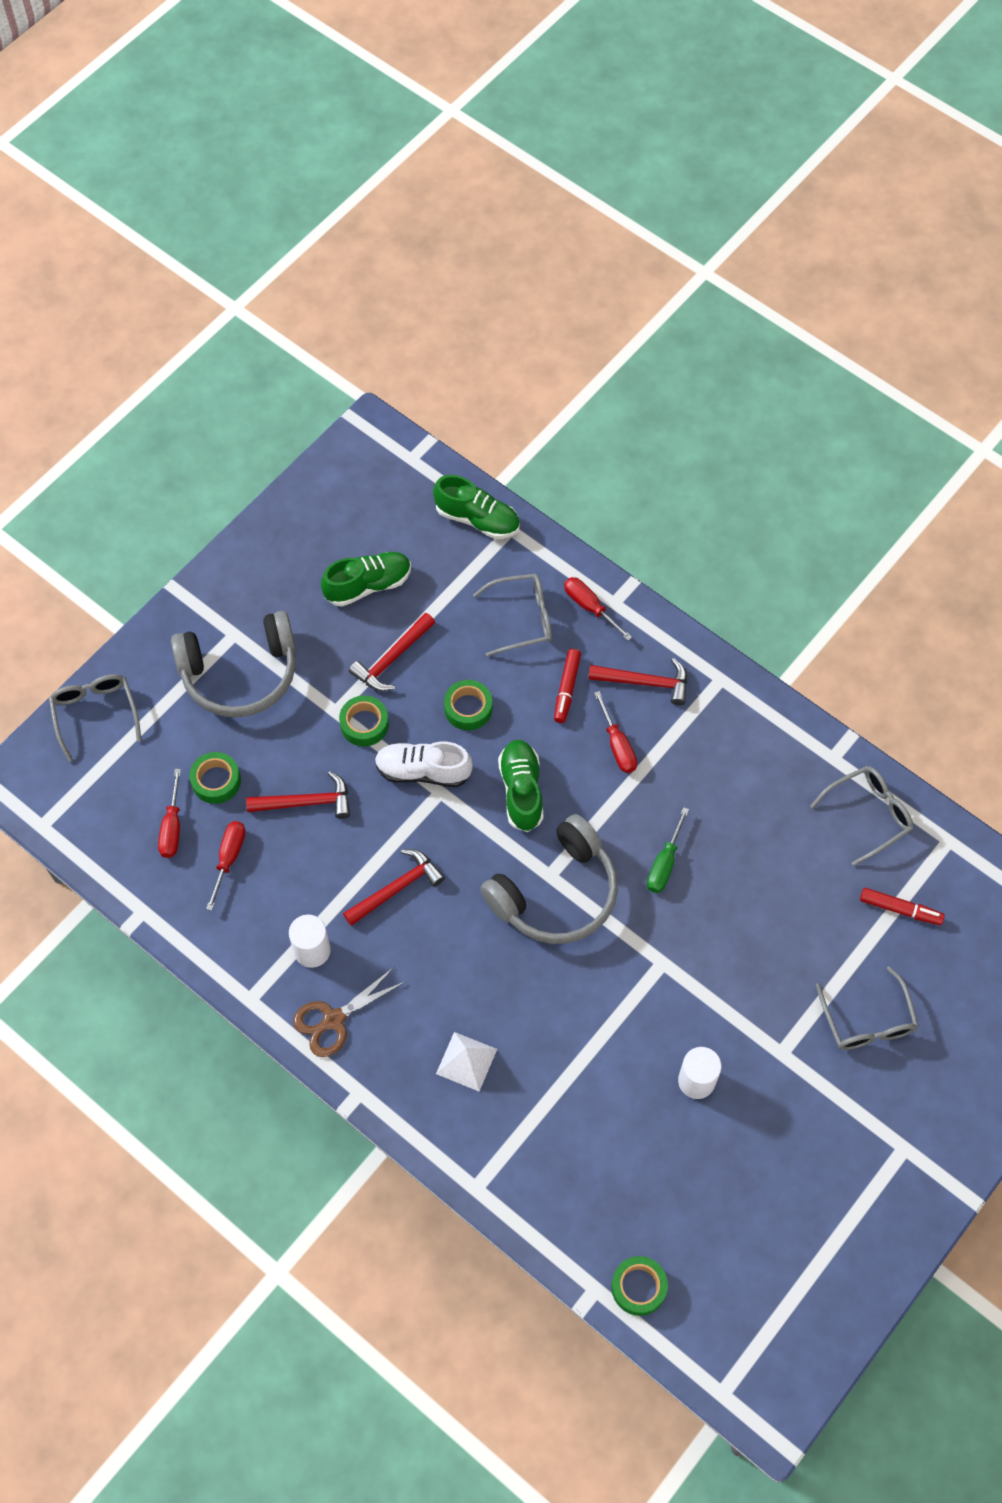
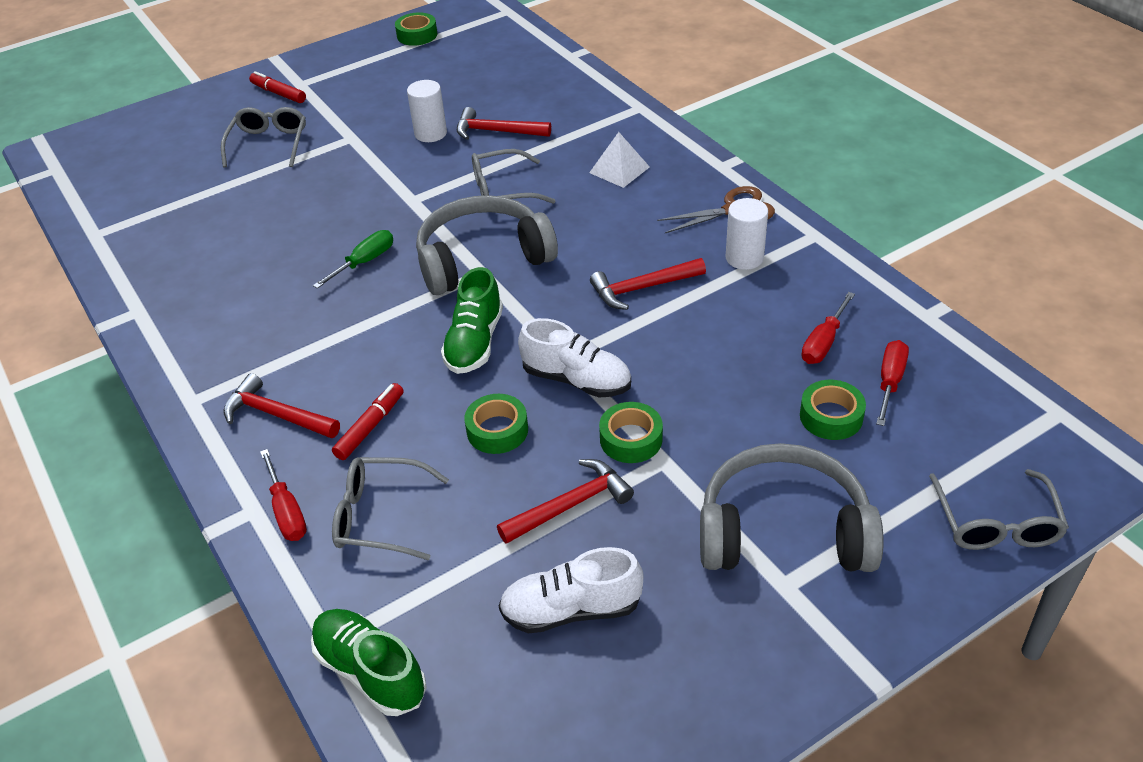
camera: 160 degrees left, 20 degrees down
(306, 802) = (723, 376): red hammer -> red hammer (497, 132)
(368, 585) = (571, 610): green shoe -> white shoe
(617, 745) = (347, 363): red screwdriver -> none
(638, 1287) = (538, 53): green tape -> green tape (417, 35)
(868, 815) = (146, 263): grey glasses -> grey glasses (503, 191)
(900, 909) = (181, 199): red marker -> red marker (278, 93)

